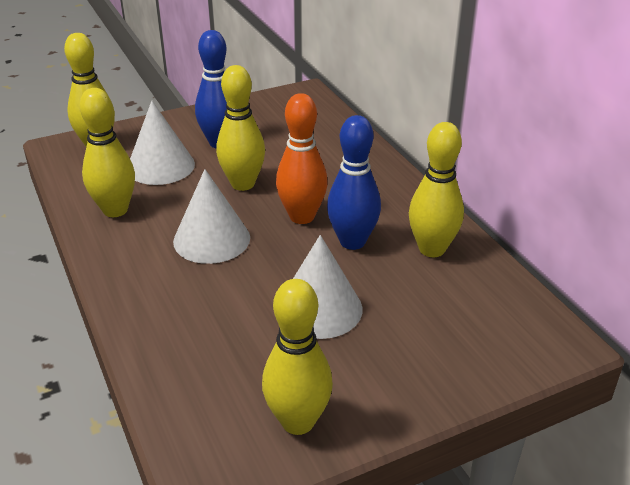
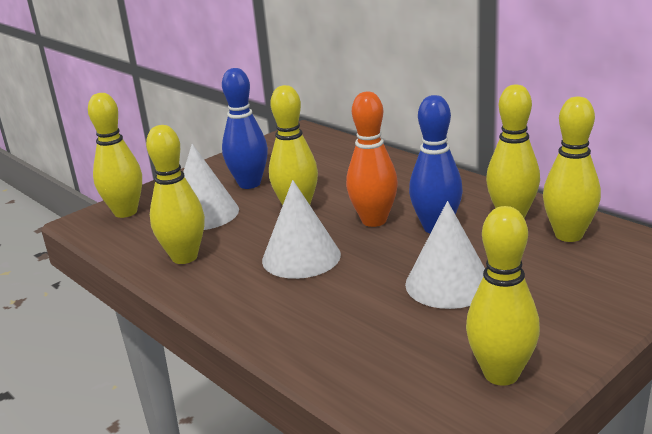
camera: 15 degrees left, 10 degrees down
(471, 286) = (568, 235): none -> yellow bowling pin

